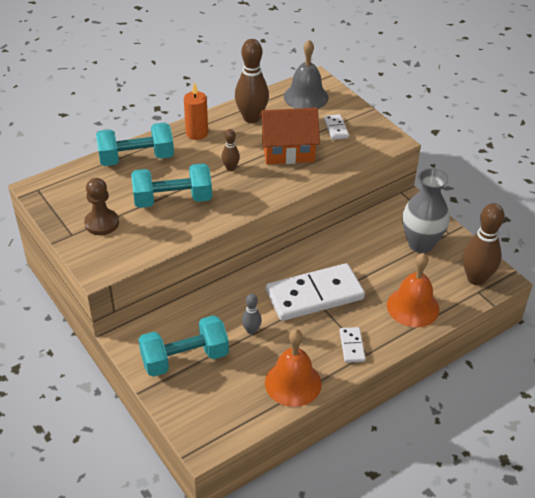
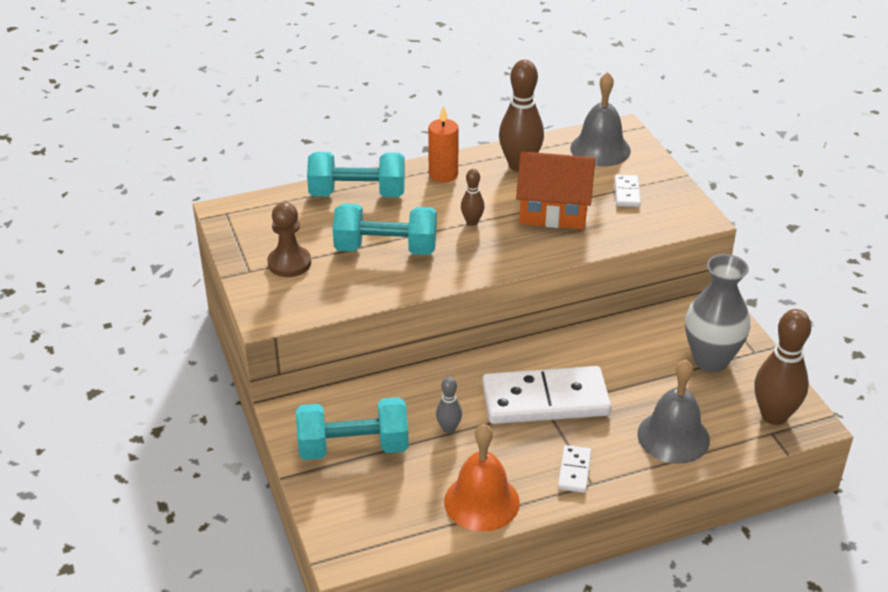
camera: 15 degrees right, 5 degrees down
(413, 307) = (673, 437): orange bell -> grey bell

